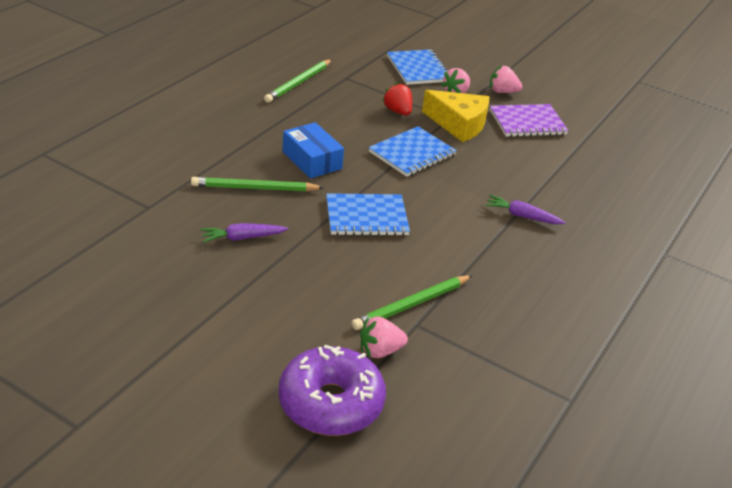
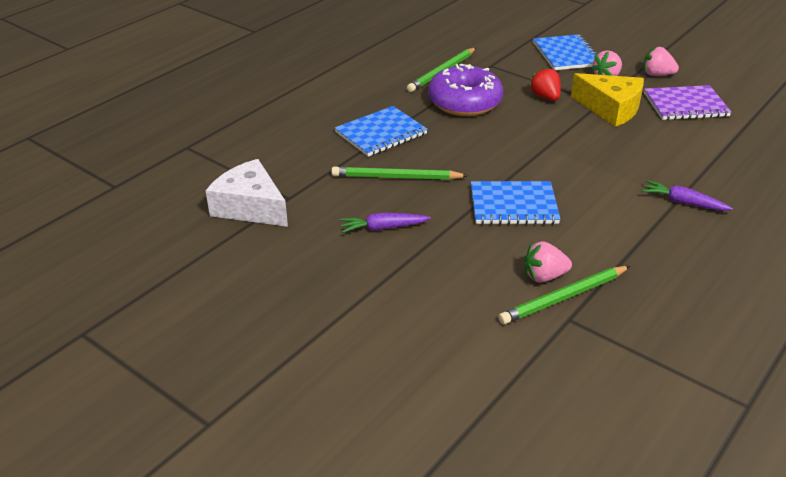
camera: 10 degrees right, 0 degrees up
(110, 216) = (250, 207): none -> white cheese
(312, 160) = (455, 148): blue box -> none
(331, 403) = (476, 403): purple donut -> purple donut (464, 102)
(380, 351) = (529, 347): pink strawberry -> pink strawberry (544, 276)
(412, 153) = (561, 139): blue notebook -> blue notebook (381, 133)

